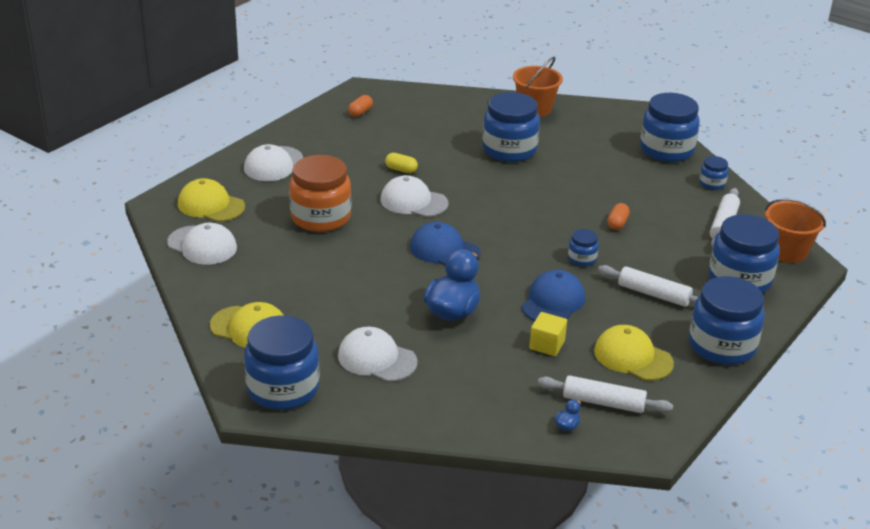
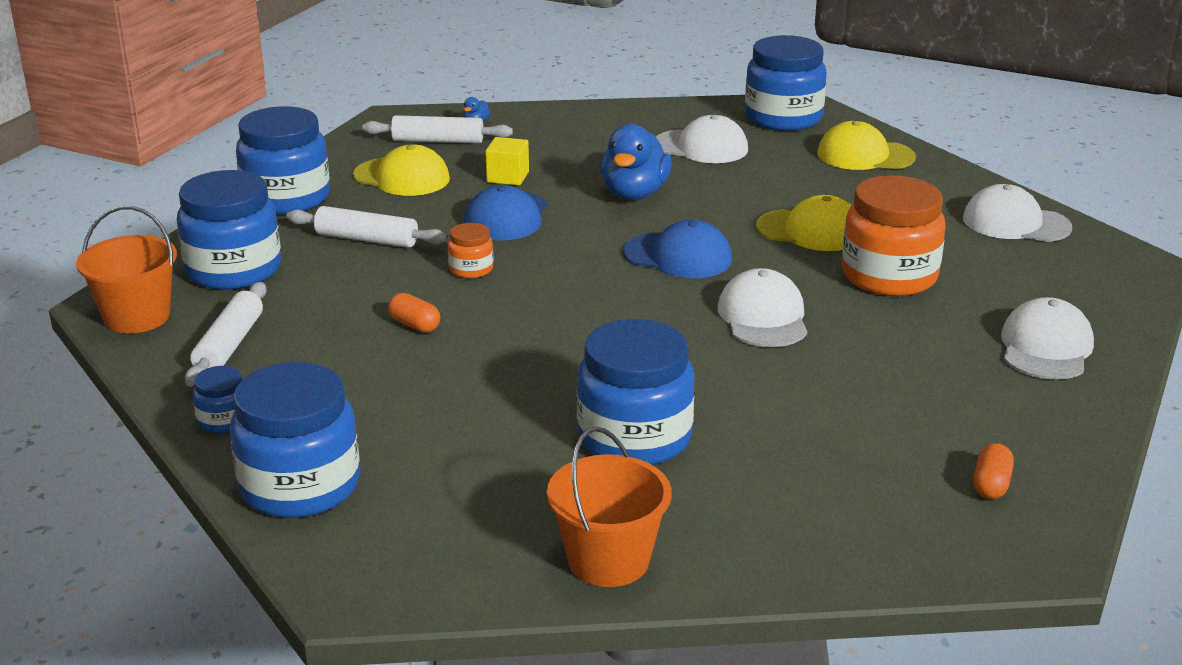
camera: 170 degrees right, 5 degrees down
(211, 205) = (1067, 272): yellow cap -> yellow cap (810, 231)
(401, 170) = (818, 368): yellow capsule -> none
(413, 201) = (763, 317): white cap -> white cap turned 105 degrees counterclockwise
(582, 259) = (471, 269): blue jar -> orange jar
(617, 223) = (415, 325): orange capsule -> orange capsule turned 60 degrees counterclockwise

